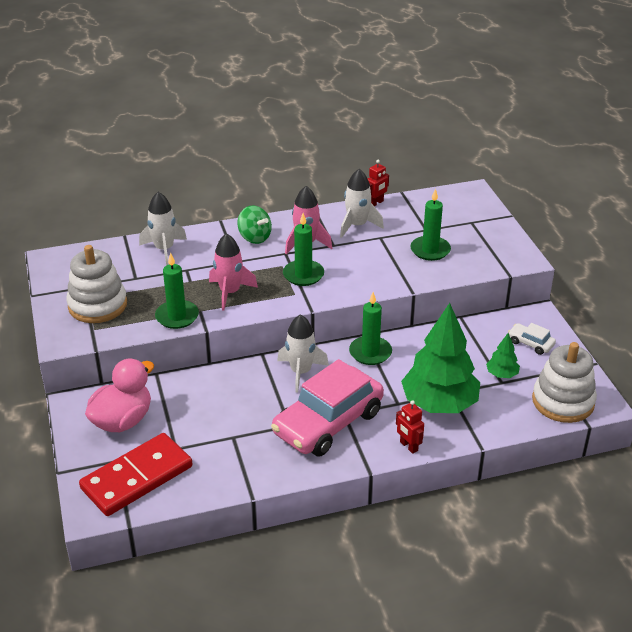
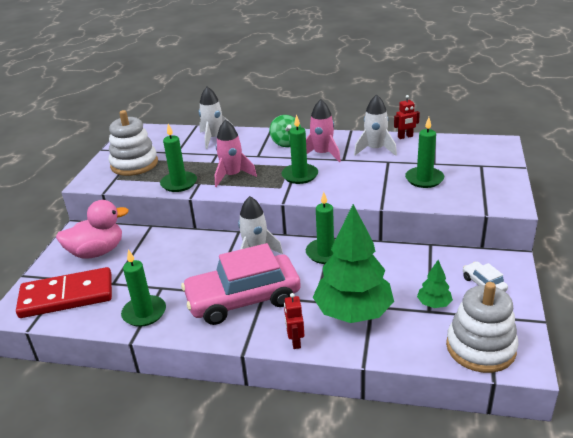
camera: 30 degrees right, 5 degrees down
(240, 467) = (144, 313): none -> green candle

